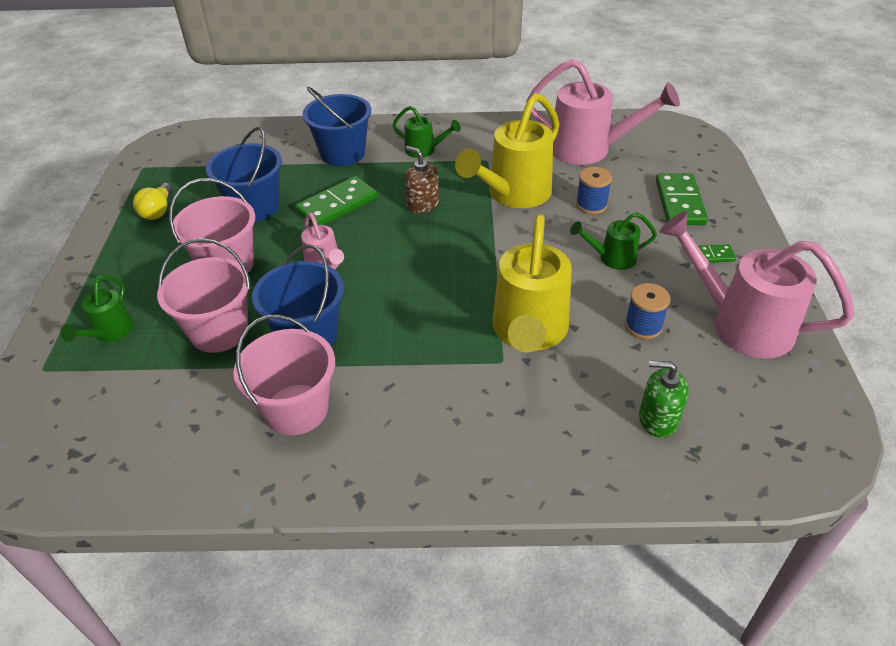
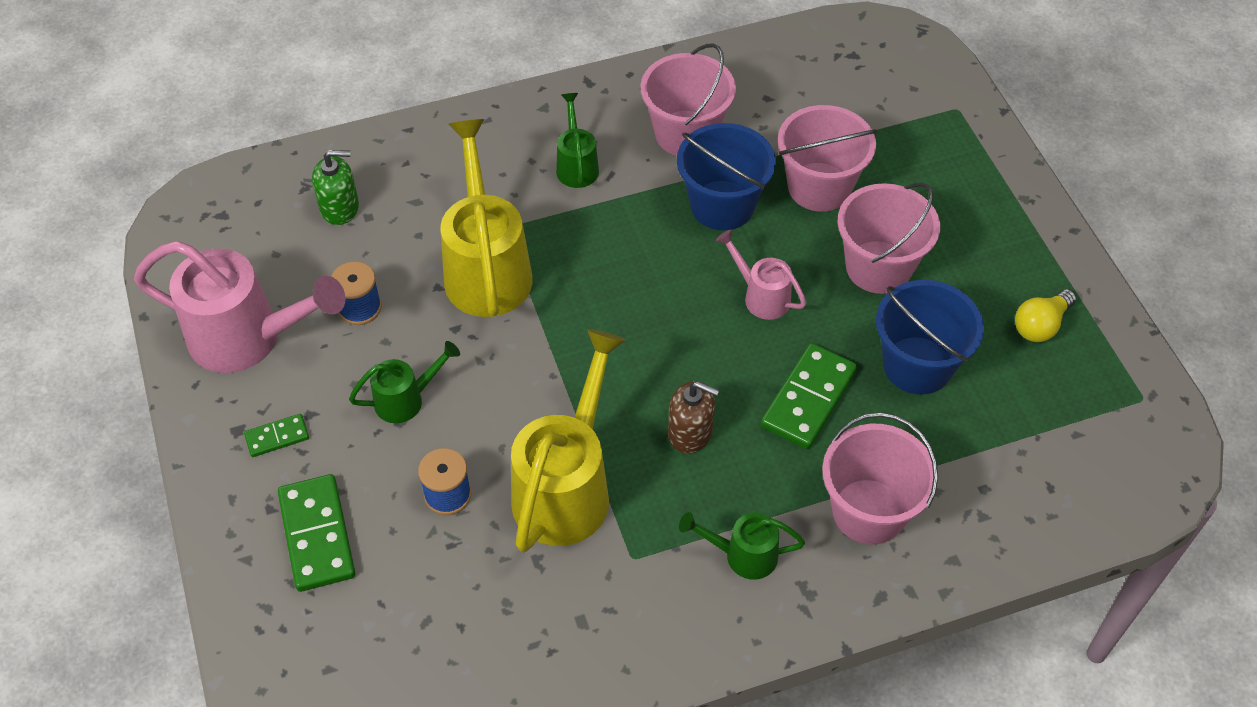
camera: 160 degrees right, 10 degrees up
(110, 332) = (930, 158): green watering can -> green watering can (576, 165)
(158, 211) = (1040, 325): yellow light bulb -> yellow light bulb turned 120 degrees counterclockwise
(343, 153) = (868, 511): blue bucket -> pink bucket
(589, 149) = (472, 633): pink watering can -> none

